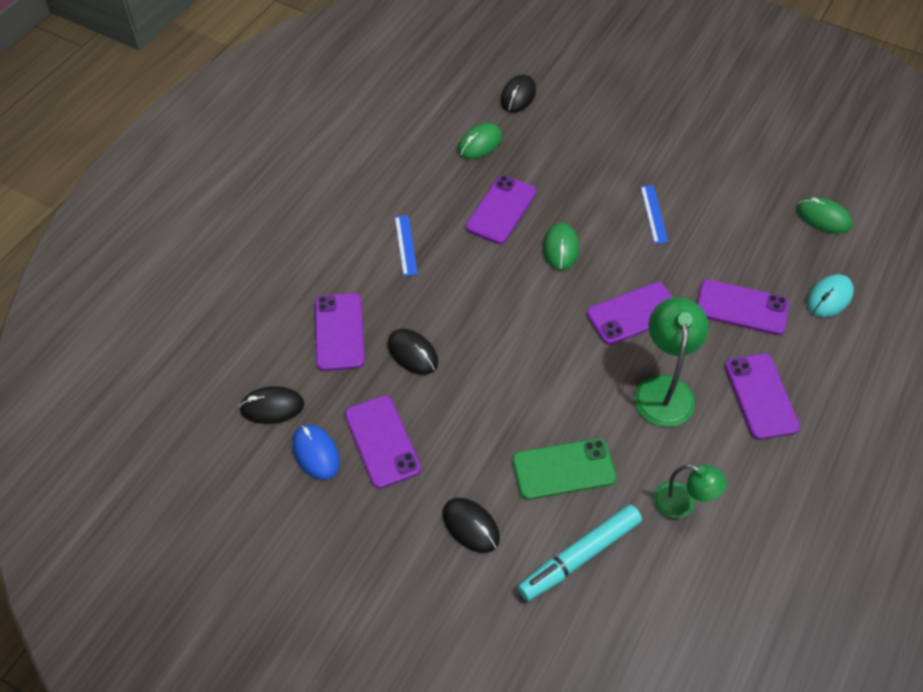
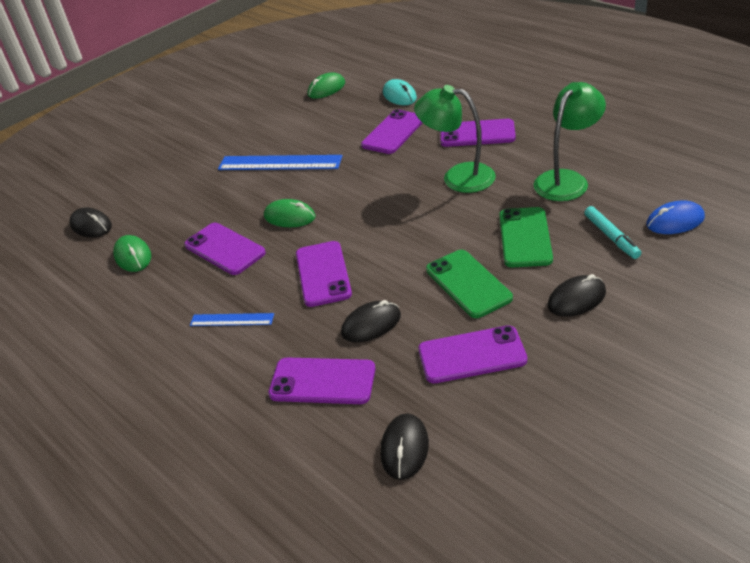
camera: 70 degrees left, 15 degrees down
(316, 453) = (475, 411): blue mouse -> blue mouse (675, 221)
(480, 425) = (468, 284): none -> green phone
(579, 556) = (611, 237): turquoise marker -> turquoise marker, size x0.65
(633, 314) = (378, 184): purple phone -> purple phone (323, 274)
(653, 214) = (280, 163): blue ruler -> blue ruler, size x1.86
(682, 503) = (566, 180): green lamp -> green lamp, size x1.58

